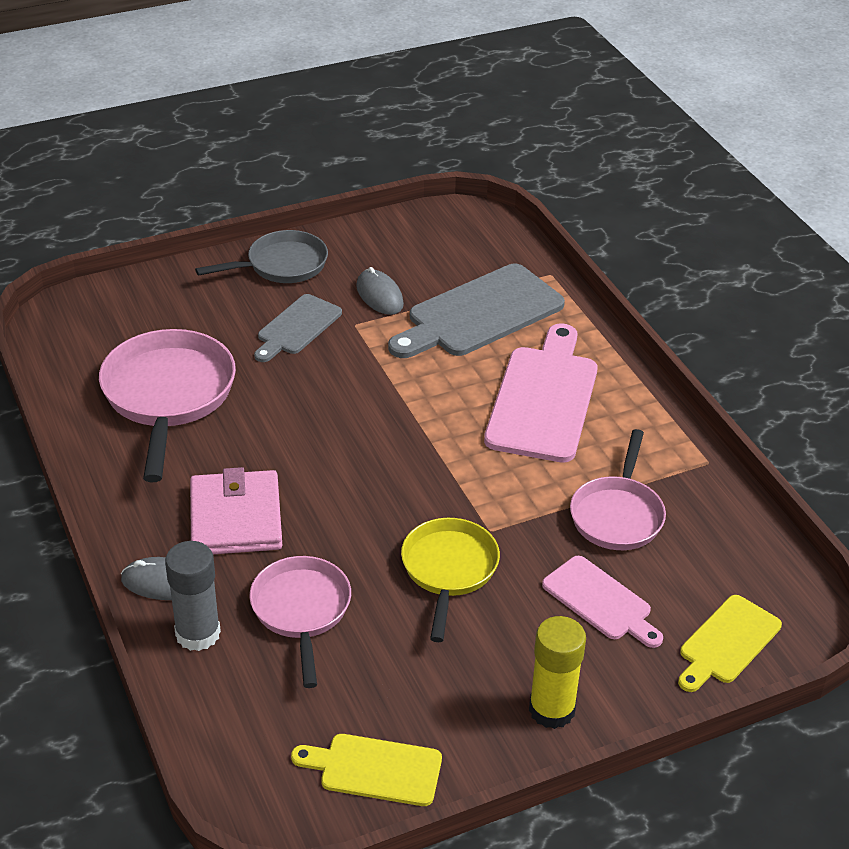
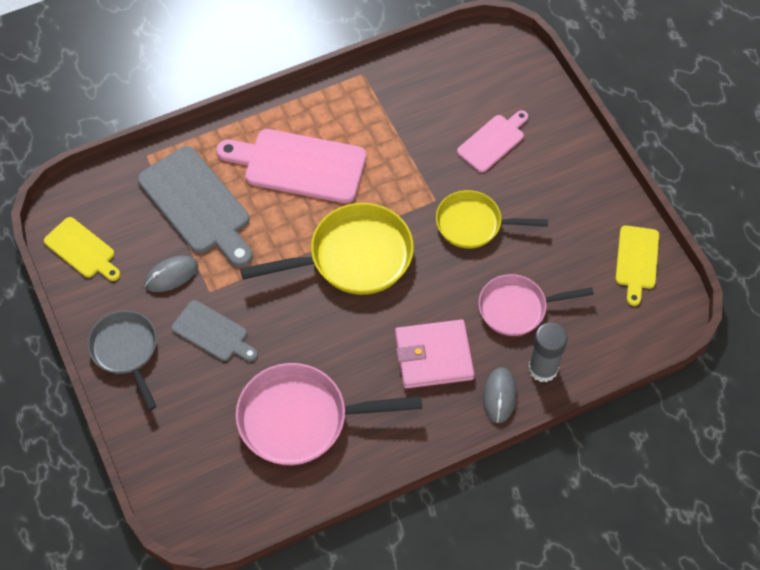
camera: 90 degrees left, 20 degrees up
(397, 446) = (353, 257): none -> yellow pan
(551, 710) = (581, 170): yellow glue stick -> none
(617, 515) = (416, 128): pink pan -> none
(727, 642) = (520, 80): yellow cutting board -> yellow cutting board (82, 250)

